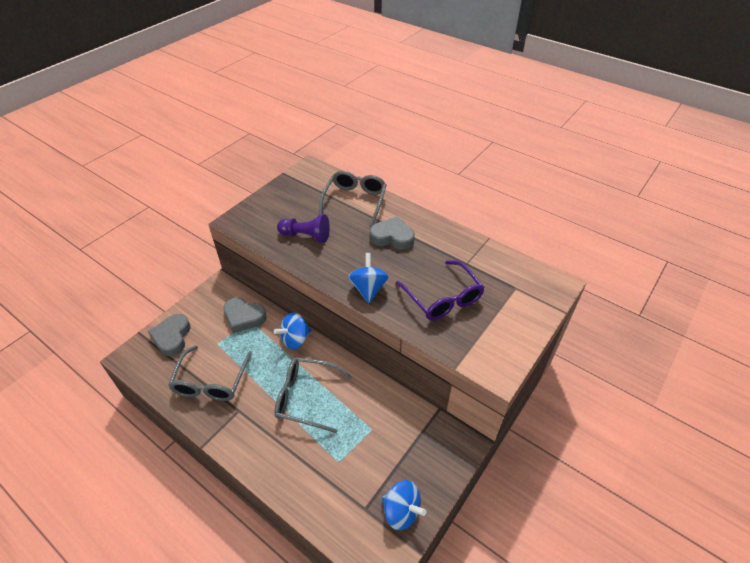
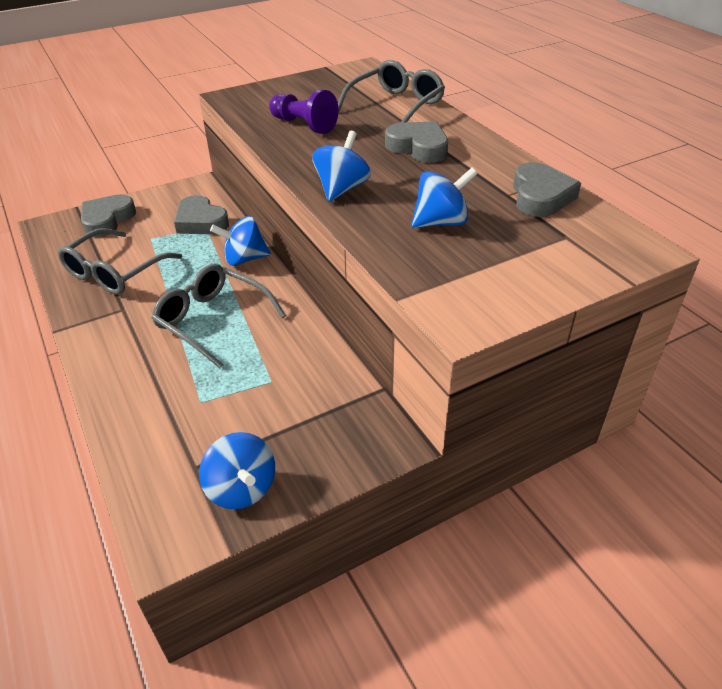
camera: 25 degrees right, 5 degrees down
(443, 298) = (441, 222): purple glasses -> blue spinning top
(485, 259) = (540, 196): none -> grey heart

